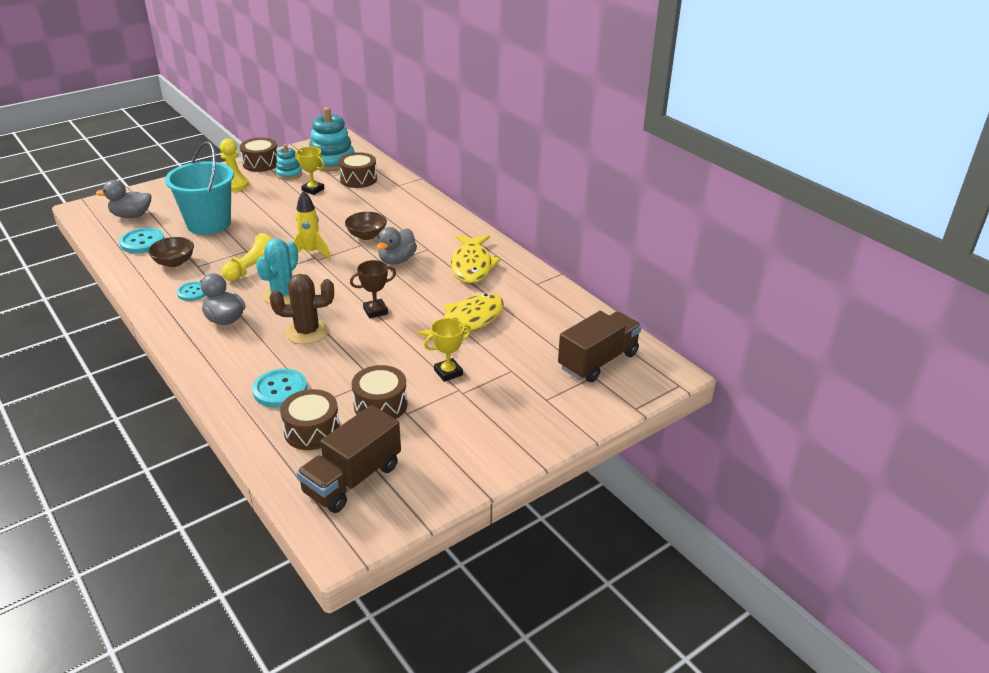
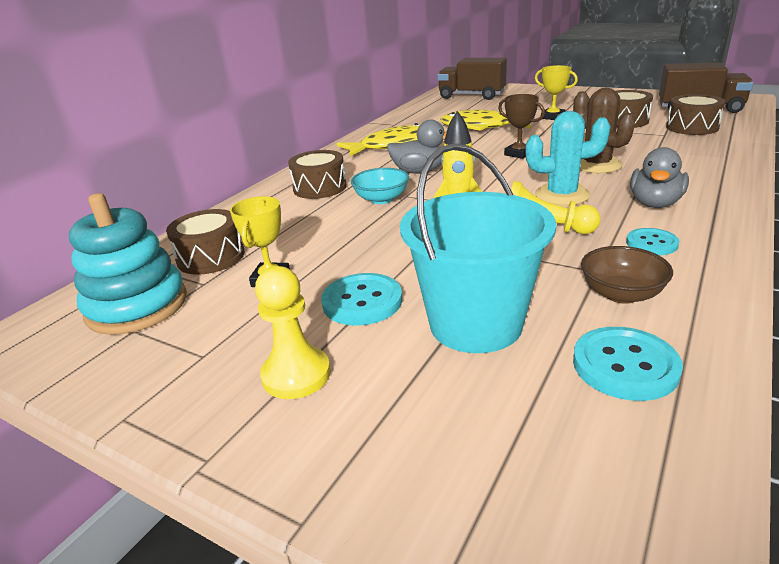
camera: 110 degrees left, 5 degrees down
(131, 216) = (564, 459): grey duck -> none
(261, 163) = (165, 391): brown drum -> brown drum (320, 188)
(280, 390) = (682, 148): turquoise button -> turquoise button (362, 301)
(289, 174) = (213, 329): turquoise stacking toy -> none
(366, 235) = (381, 199): brown bowl -> turquoise bowl

